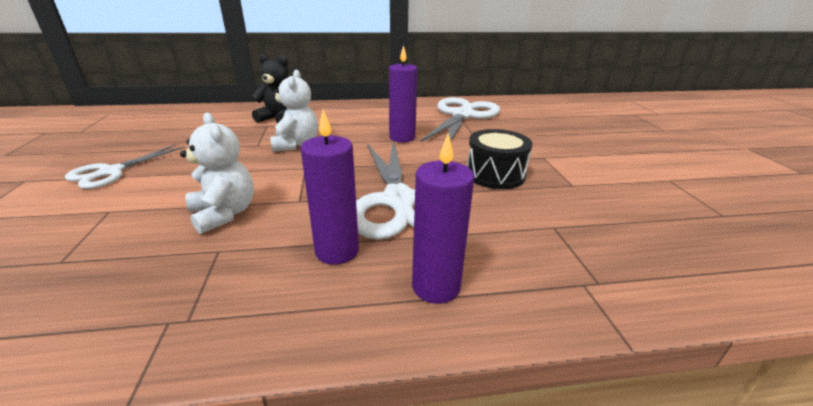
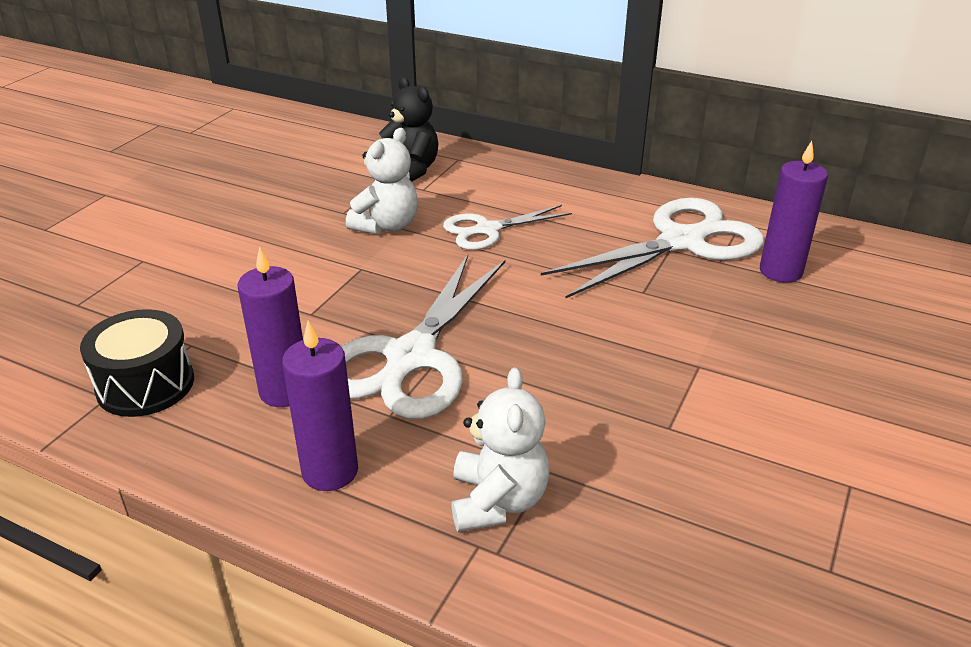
camera: 35 degrees right, 5 degrees up
(110, 172) = (176, 207): white scissors -> white scissors (486, 230)
(224, 214) = (229, 303): white teddy bear -> white teddy bear (498, 501)
(402, 137) = (532, 257): purple candle -> purple candle (780, 271)
(495, 174) = (580, 367): black drum -> black drum (145, 384)

